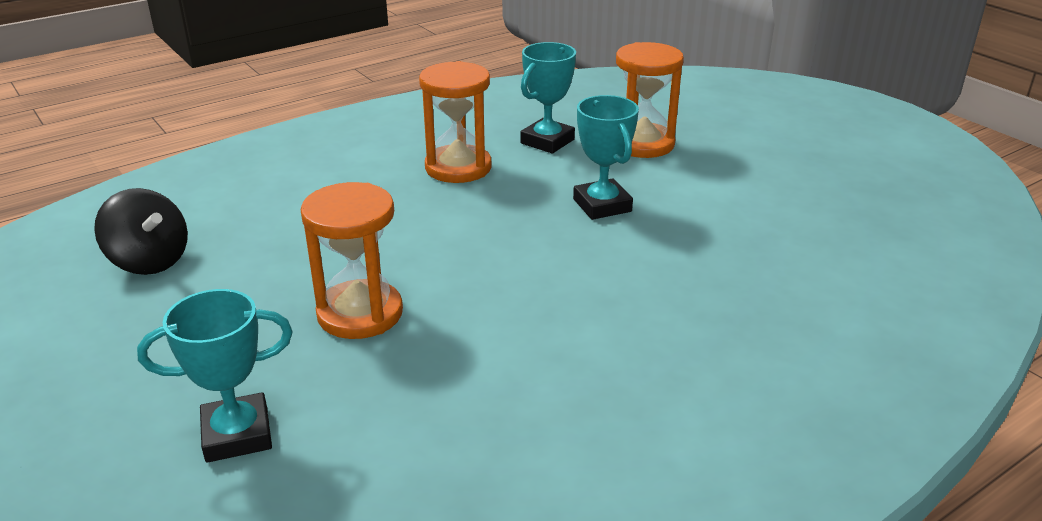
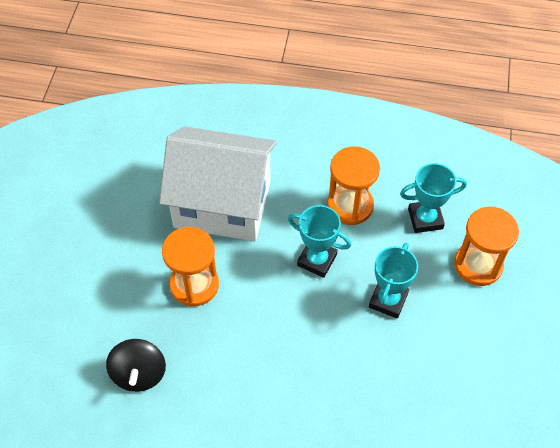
camera: 45 degrees right, 25 degrees up
(149, 261) = (145, 172): black spinning top -> black spinning top (139, 374)
(237, 434) = (88, 319): turquoise trophy -> turquoise trophy (317, 260)
(302, 235) = (222, 204): none -> white house

